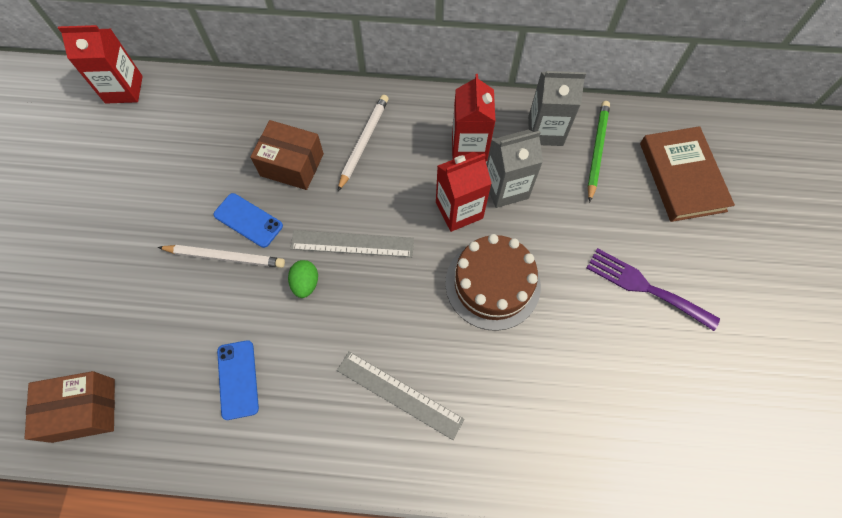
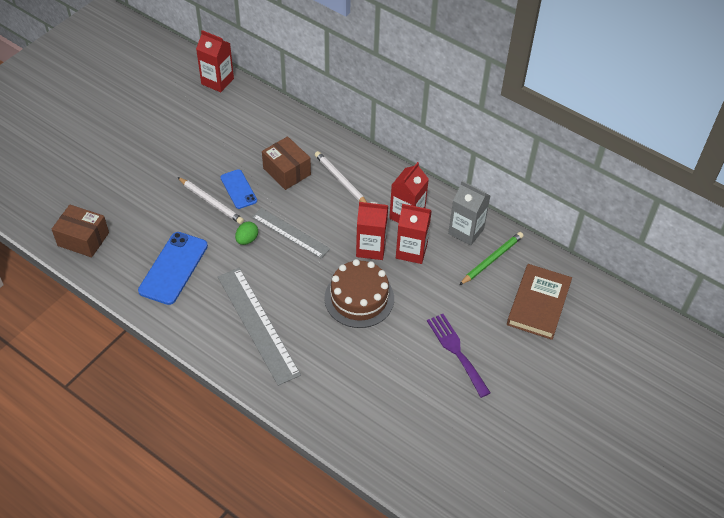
camera: 30 degrees right, 15 degrees down
(238, 379) = (173, 268): blue phone -> blue phone, size x1.63
(363, 142) = (340, 180): white pencil -> white pencil turned 90 degrees counterclockwise
(399, 394) = (257, 324): grey ruler -> grey ruler, size x1.54
(506, 188) = (411, 251): grey carton -> red carton

